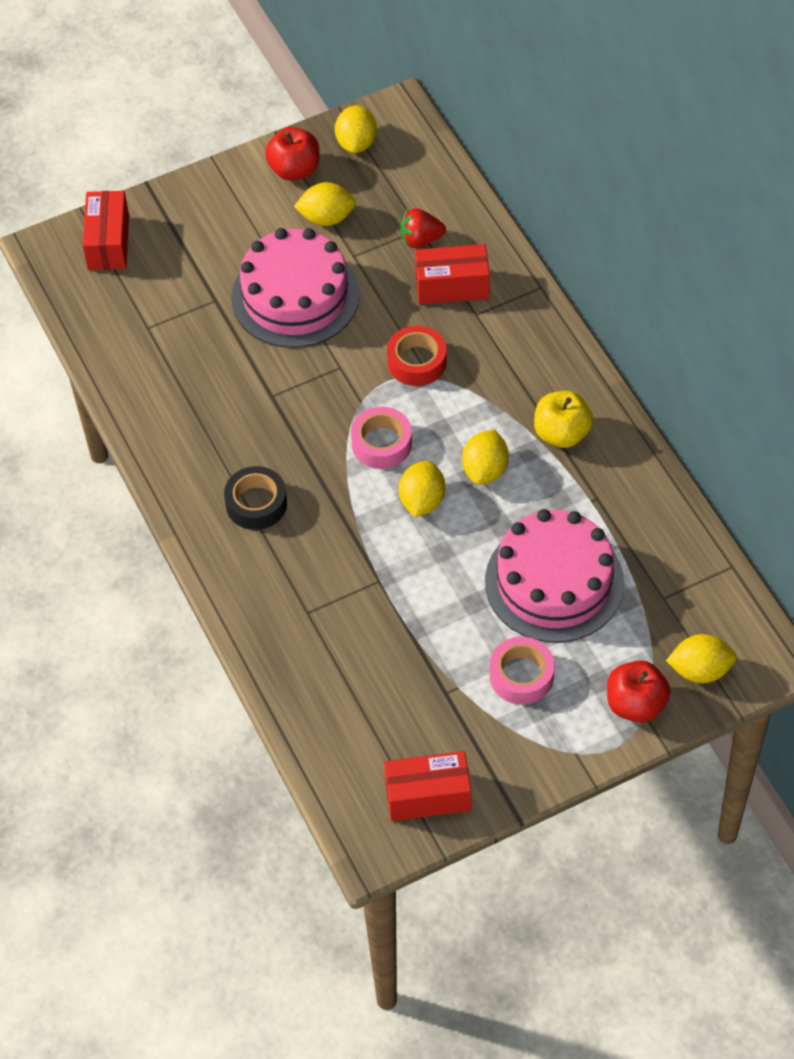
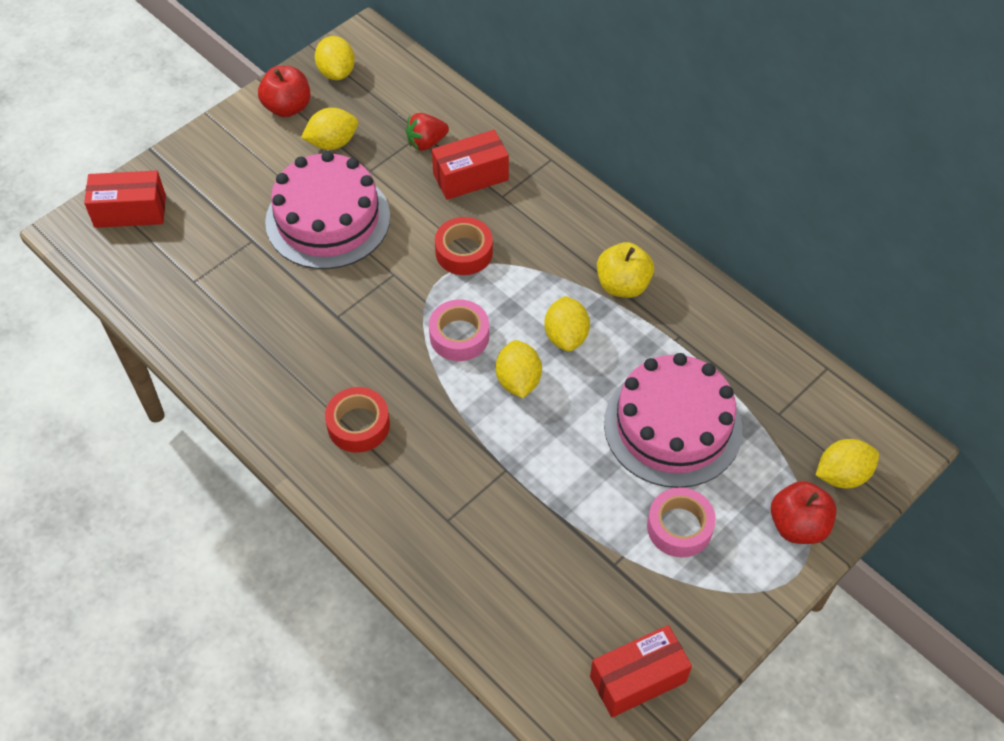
camera: 20 degrees left, 0 degrees up
(108, 242) = (130, 211): red box -> red box turned 75 degrees counterclockwise
(256, 504) = (358, 425): black tape -> red tape

